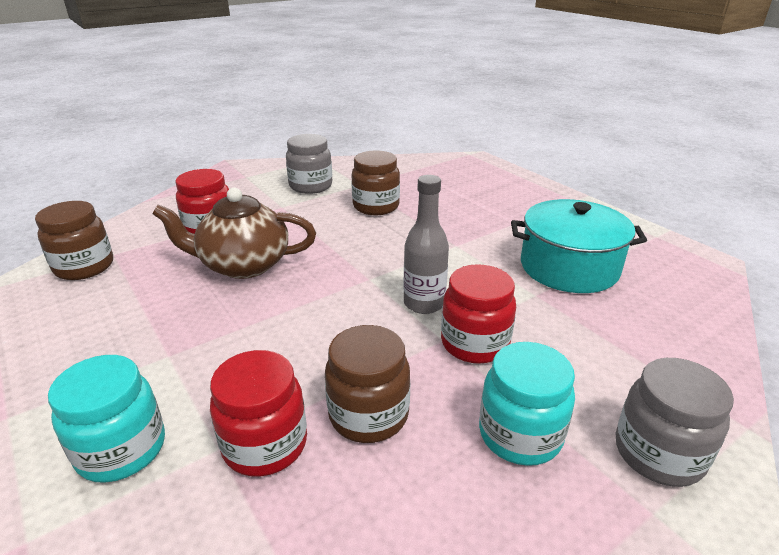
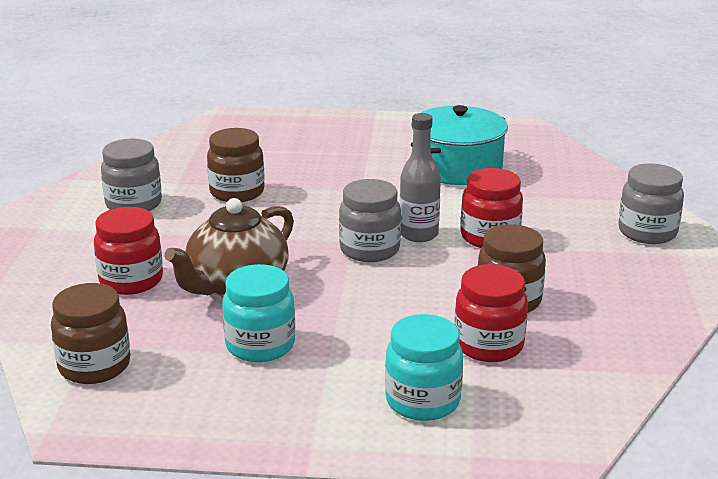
camera: 50 degrees left, 5 degrees down
(366, 293) = (369, 250): none -> grey jar
(520, 435) = (587, 262): turquoise jar -> turquoise jar (260, 345)

